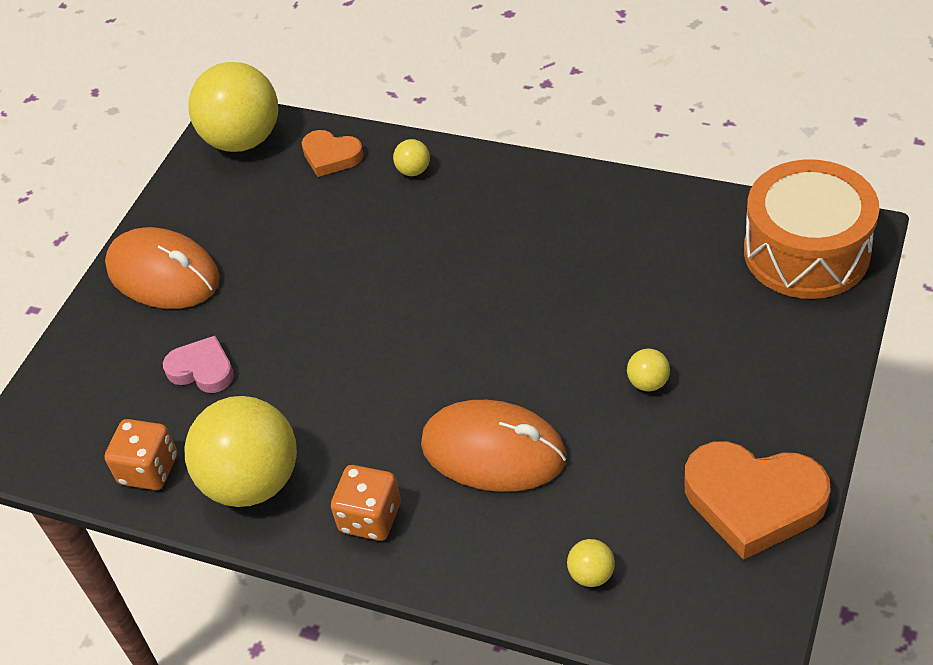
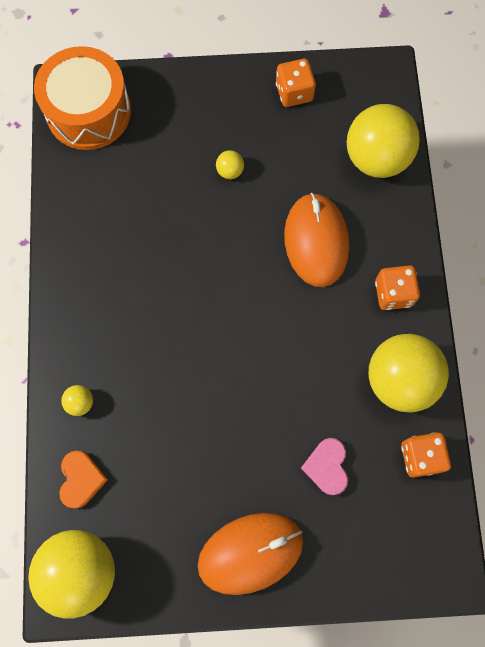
camera: 120 degrees left, 25 degrees up
(163, 274) = (250, 553): orange mouse -> orange mouse turned 60 degrees clockwise
(591, 575) = (376, 158): yellow ball -> yellow ball, size x2.48
(753, 501) = (294, 92): orange heart -> orange dice

